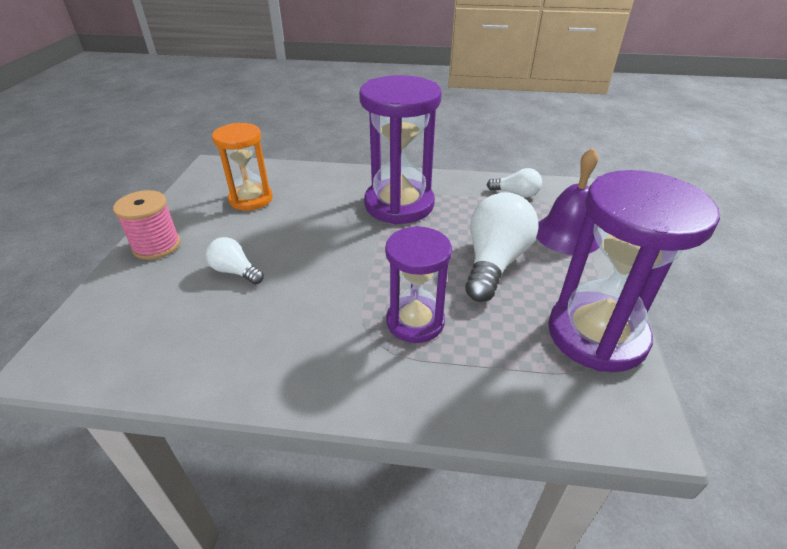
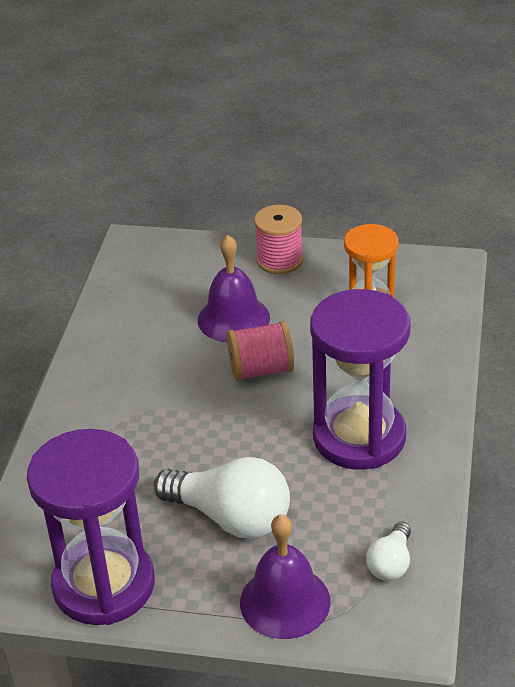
camera: 95 degrees right, 0 degrees up
(235, 271) = (233, 318): white light bulb -> purple bell
(315, 252) = (261, 370): none -> pink spool
(415, 321) = (144, 446): purple hourglass -> none

